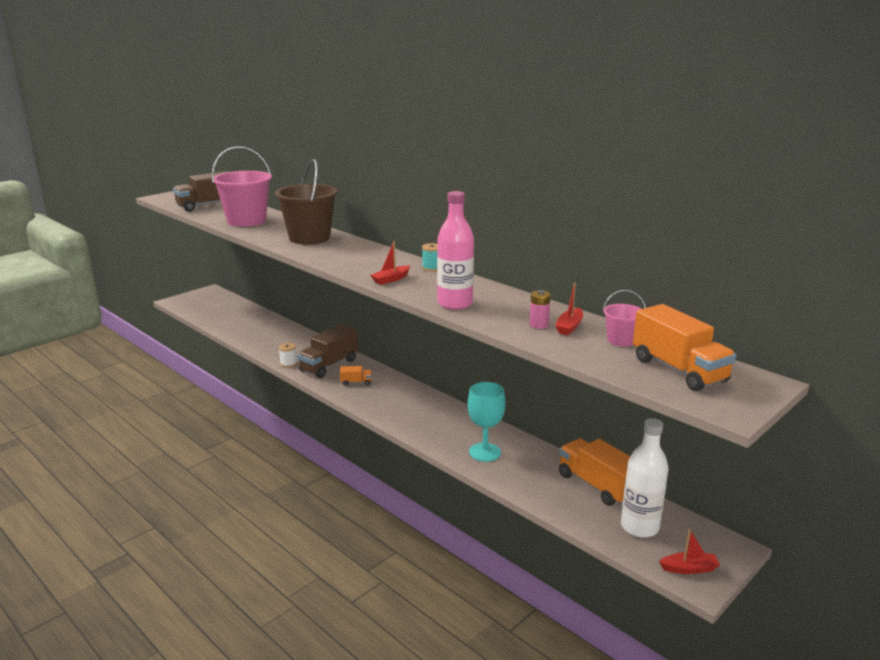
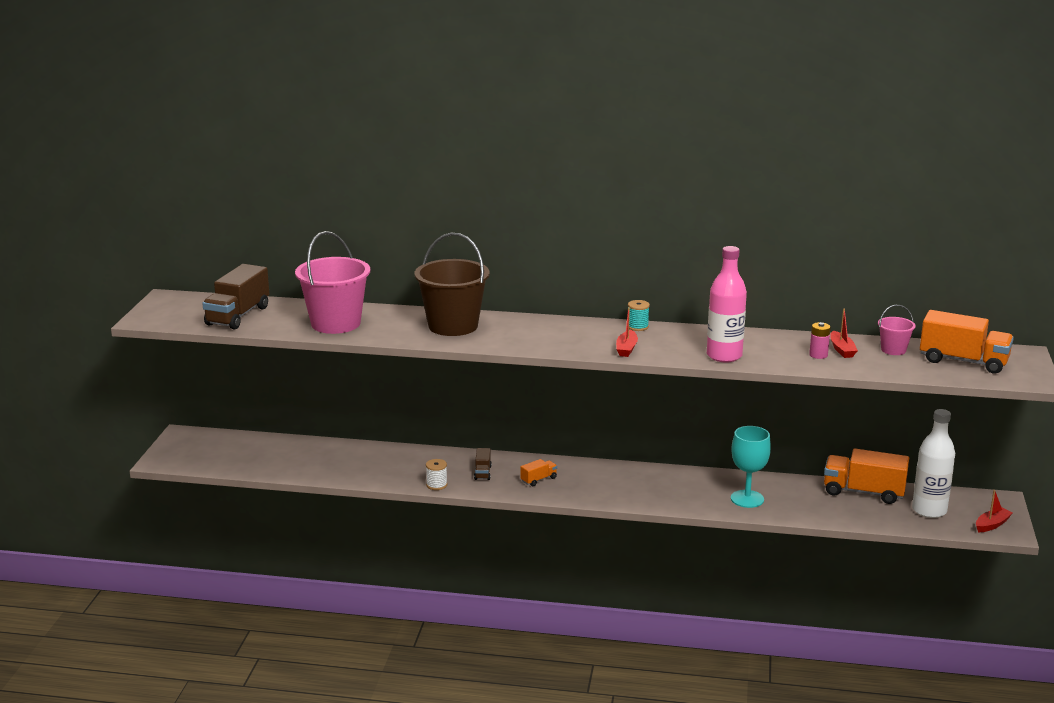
camera: 35 degrees left, 0 degrees up
(329, 365) = (482, 472): brown truck -> brown truck, size x0.47

